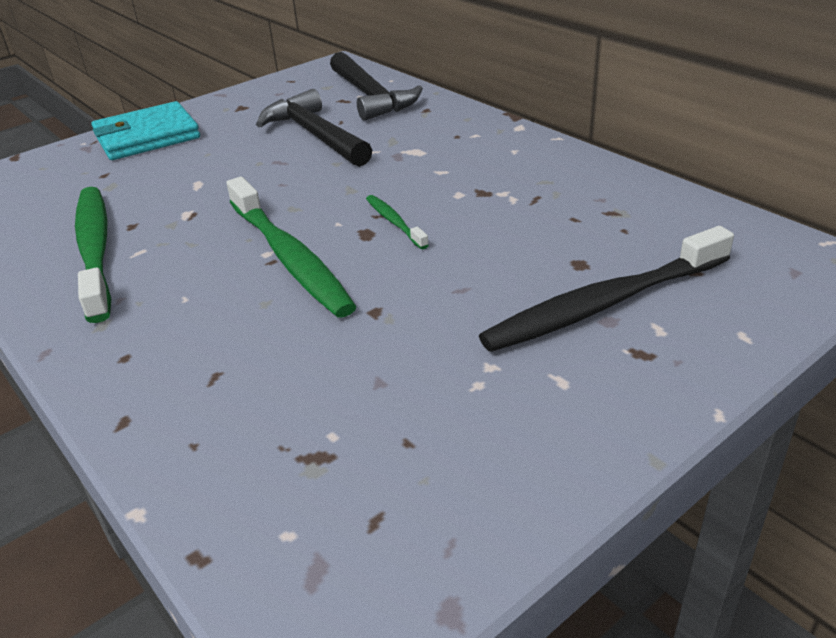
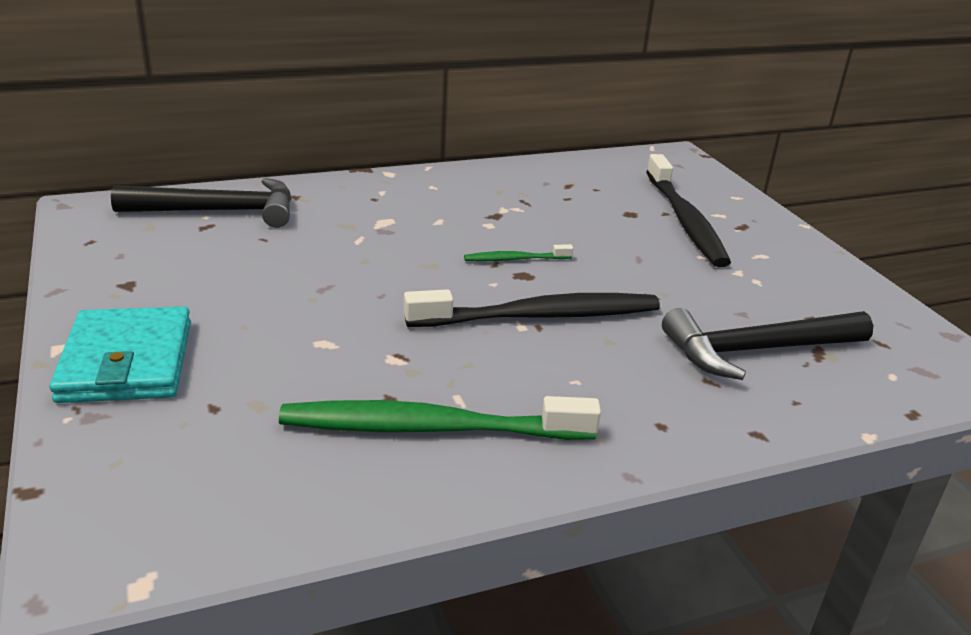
camera: 75 degrees left, 5 degrees down
(289, 258) = (540, 316): green toothbrush -> black toothbrush
(315, 135) = (281, 257): black hammer -> black hammer (756, 350)

